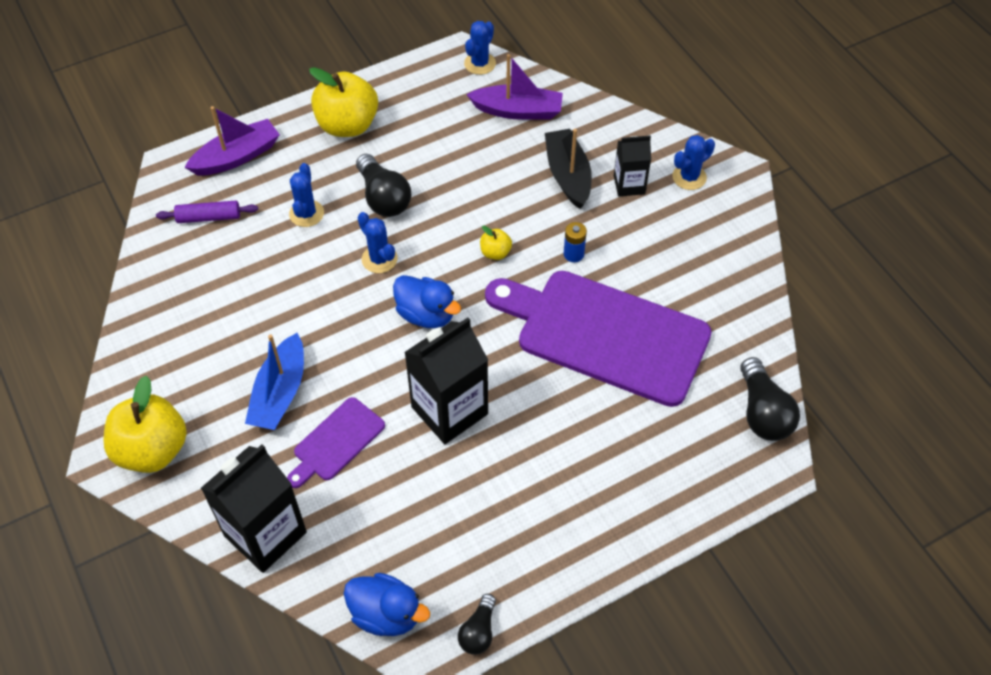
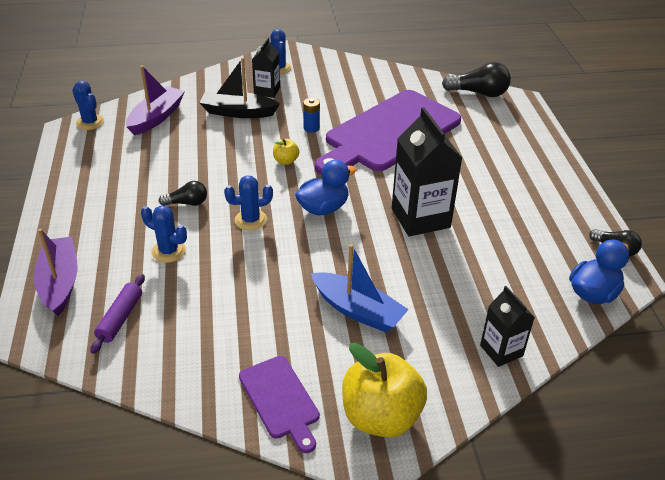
camera: 70 degrees left, 15 degrees down
(265, 534) = (501, 350): black carton -> black carton, size x0.57
(336, 442) = (424, 286): purple cutting board -> purple cutting board (280, 400)
(347, 125) = (88, 205): yellow apple -> none
(383, 198) = (187, 203): black light bulb -> black light bulb, size x0.60

